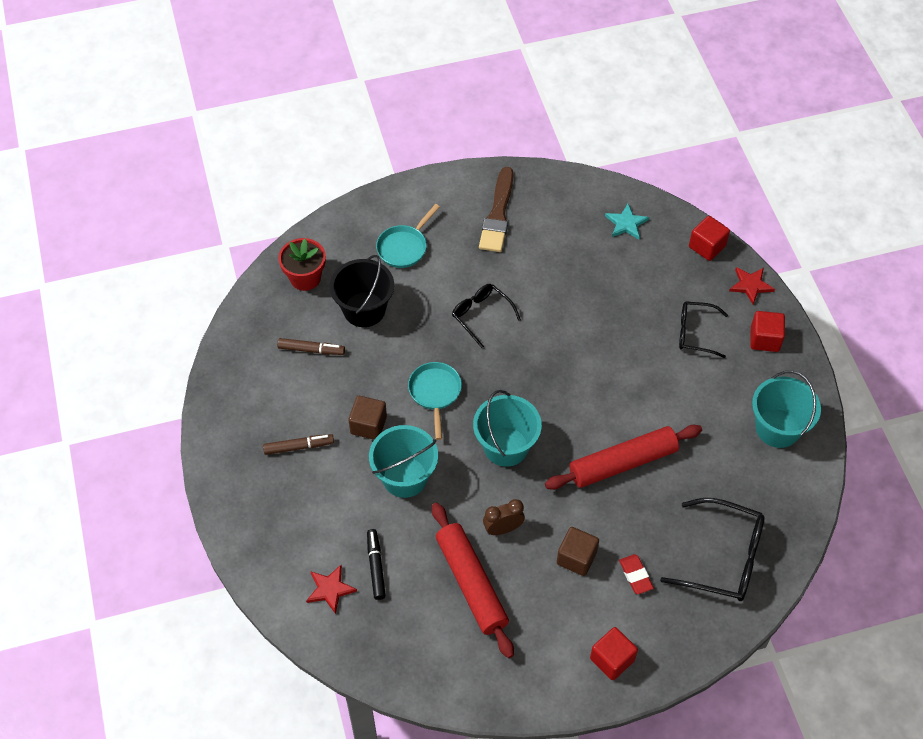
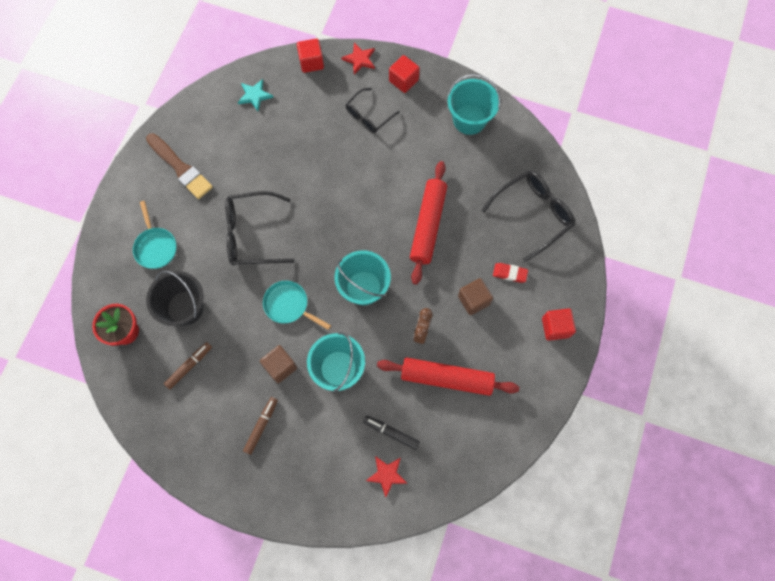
camera: 55 degrees left, 15 degrees up
(481, 315) = (252, 234): black glasses -> black glasses, size x1.60

